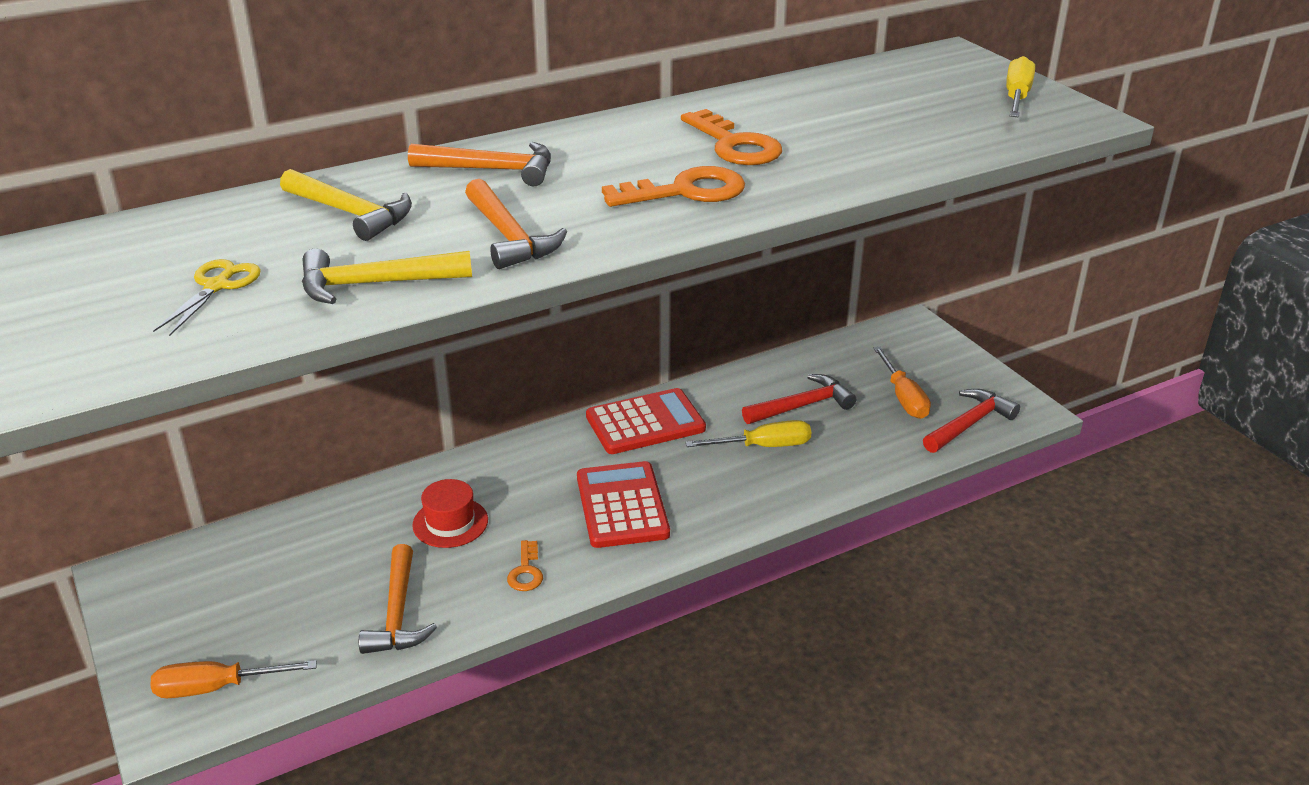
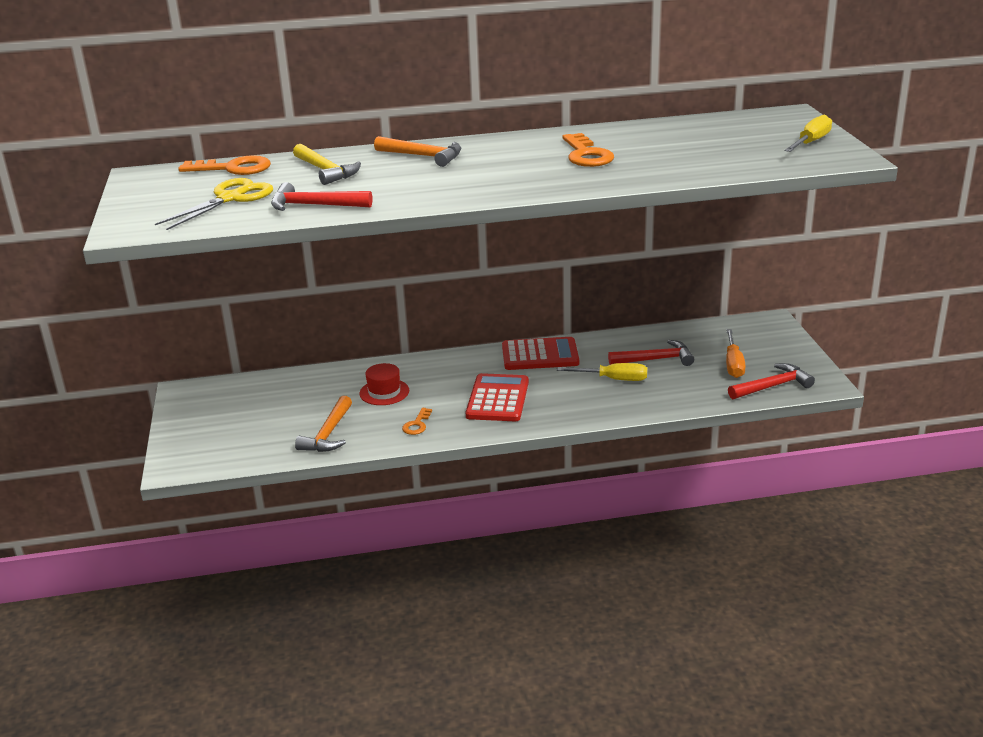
camera: 20 degrees right, 5 degrees down
(217, 286) = (230, 198): yellow scissors -> yellow scissors, size x1.60
(217, 688) = (209, 453): orange screwdriver -> none
(375, 284) = (314, 205): yellow hammer -> red hammer
(509, 236) = (407, 190): orange hammer -> none
(686, 191) = (533, 177): orange key -> orange key (233, 168)

